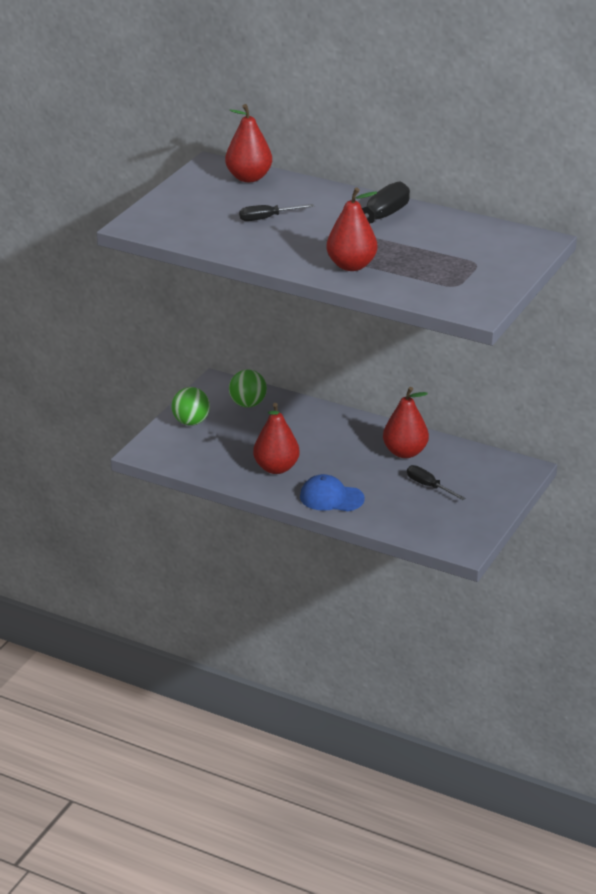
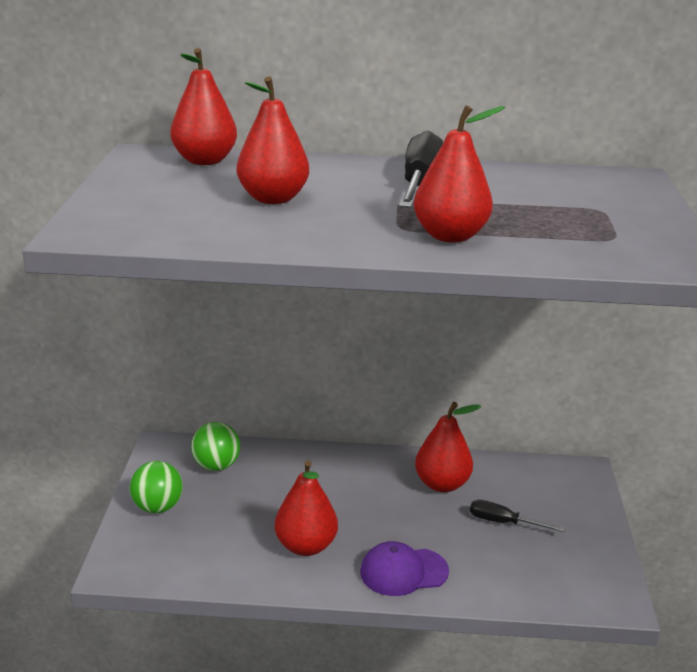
camera: 25 degrees left, 5 degrees down
(267, 218) = (273, 199): black screwdriver -> red pear
(331, 498) = (403, 572): blue cap -> purple cap

